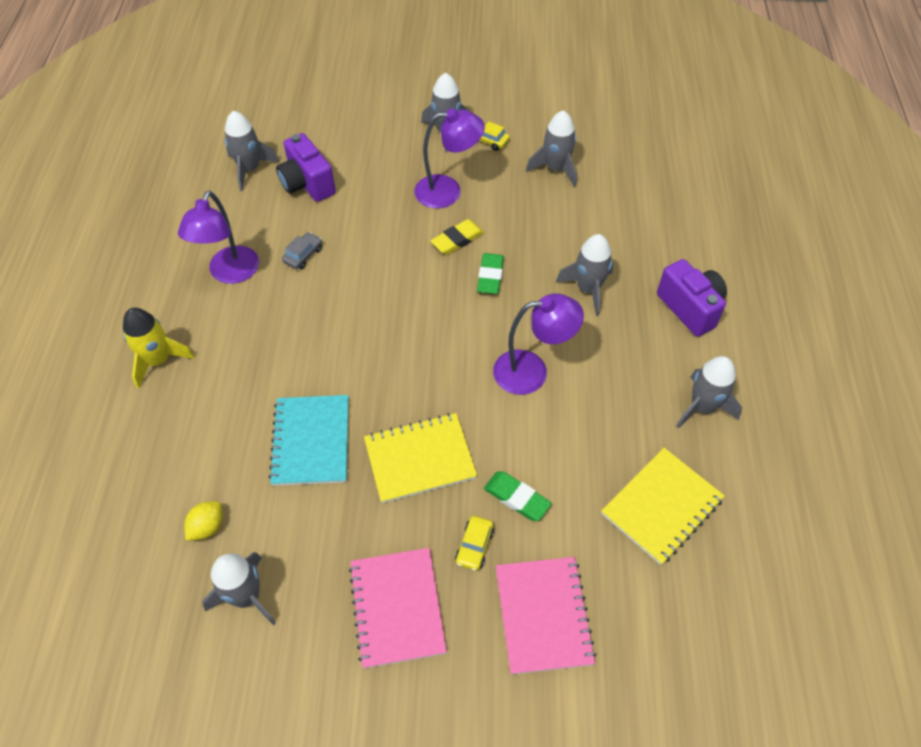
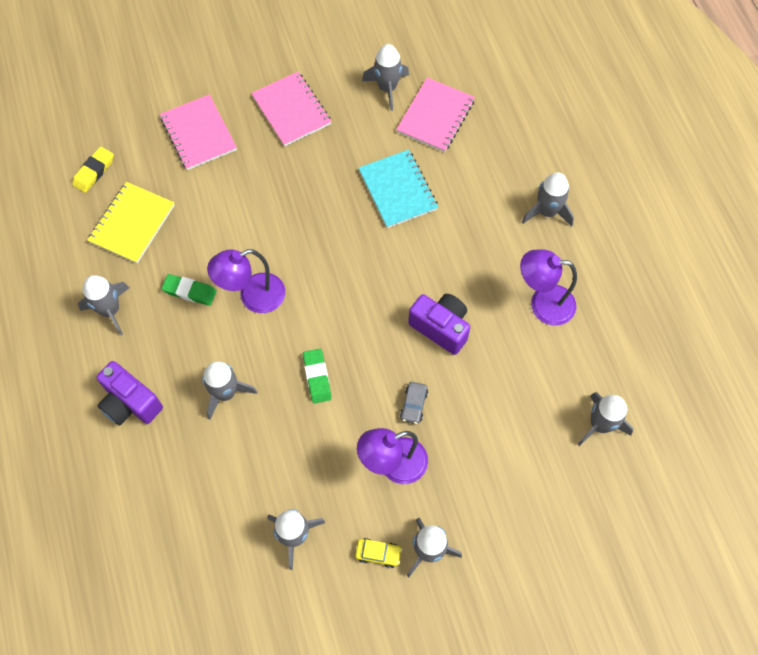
camera: 160 degrees right, 10 degrees up
(158, 360) = (547, 211): yellow rocket -> grey rocket
(207, 527) = (435, 116): yellow lemon -> pink notebook
(230, 273) = (543, 304): purple lamp -> purple lamp turned 75 degrees counterclockwise
(303, 255) = (492, 343): grey car -> grey car (413, 405)
(307, 184) = (534, 426): purple camera -> purple camera (441, 327)
(420, 459) = (314, 202): yellow notebook -> none
(457, 240) = (361, 407): yellow eraser -> yellow eraser (94, 171)
(474, 546) = (255, 159): yellow car -> none
(516, 498) = (236, 198): green eraser -> green eraser (189, 291)

